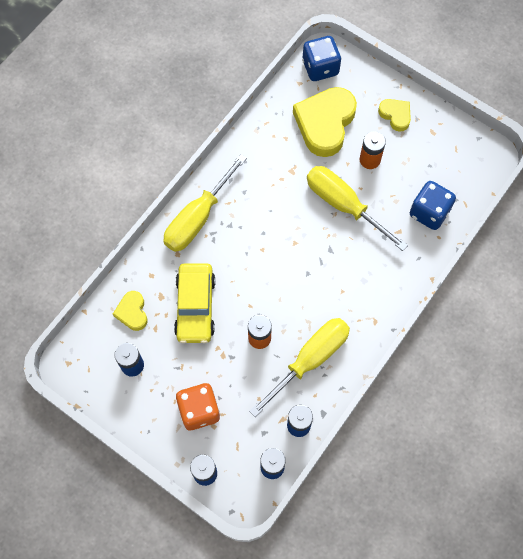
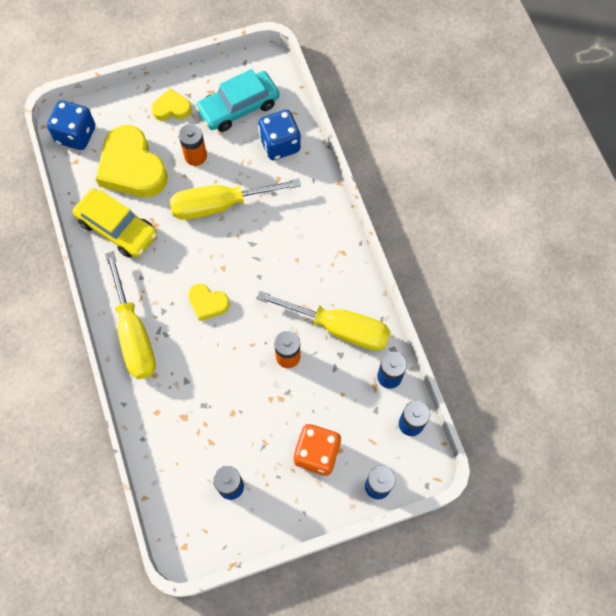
camera: 55 degrees left, 0 degrees up
(132, 312) = (179, 453): yellow heart -> yellow heart (207, 303)
(195, 306) = (217, 392): yellow car -> yellow car (117, 228)
(310, 360) = (338, 328): yellow screwdriver -> yellow screwdriver turned 120 degrees clockwise
(436, 161) = (238, 107): none -> turquoise car

